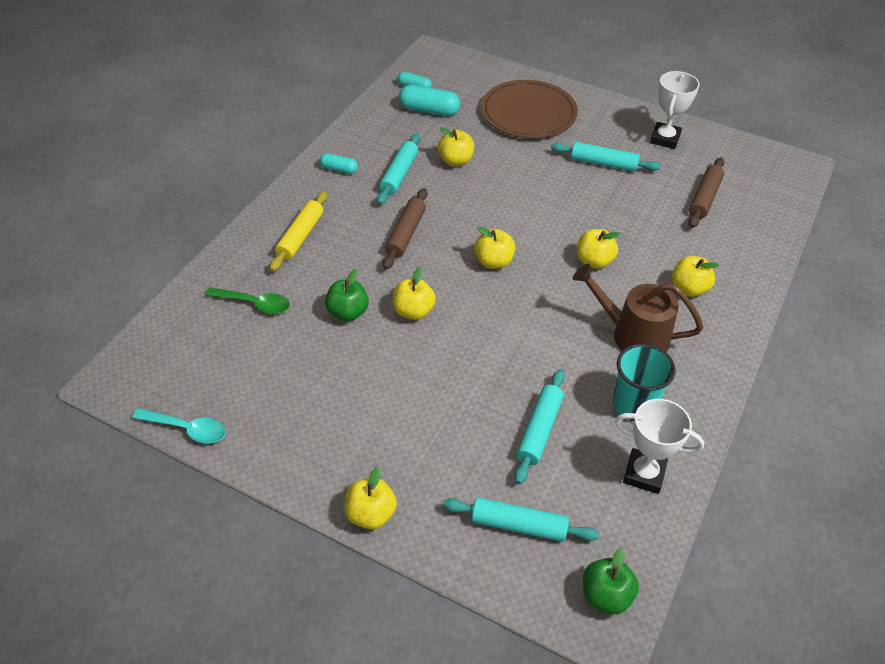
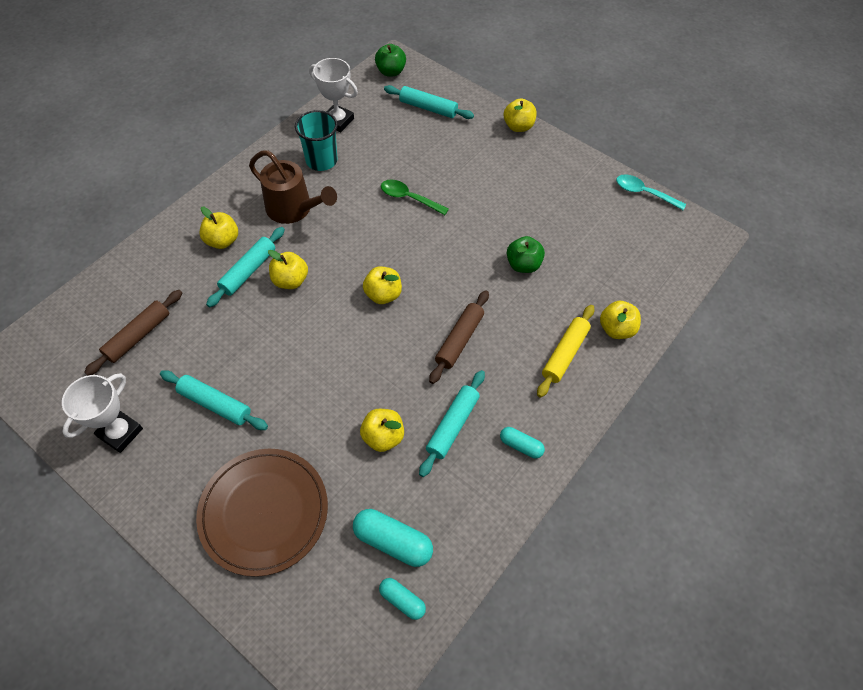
camera: 170 degrees left, 10 degrees up
(254, 304) = (604, 286): green spoon -> green spoon (409, 198)
(413, 311) = (467, 257): yellow apple -> yellow apple (616, 329)
(539, 430) = (395, 155): turquoise rolling pin -> turquoise rolling pin (248, 271)

